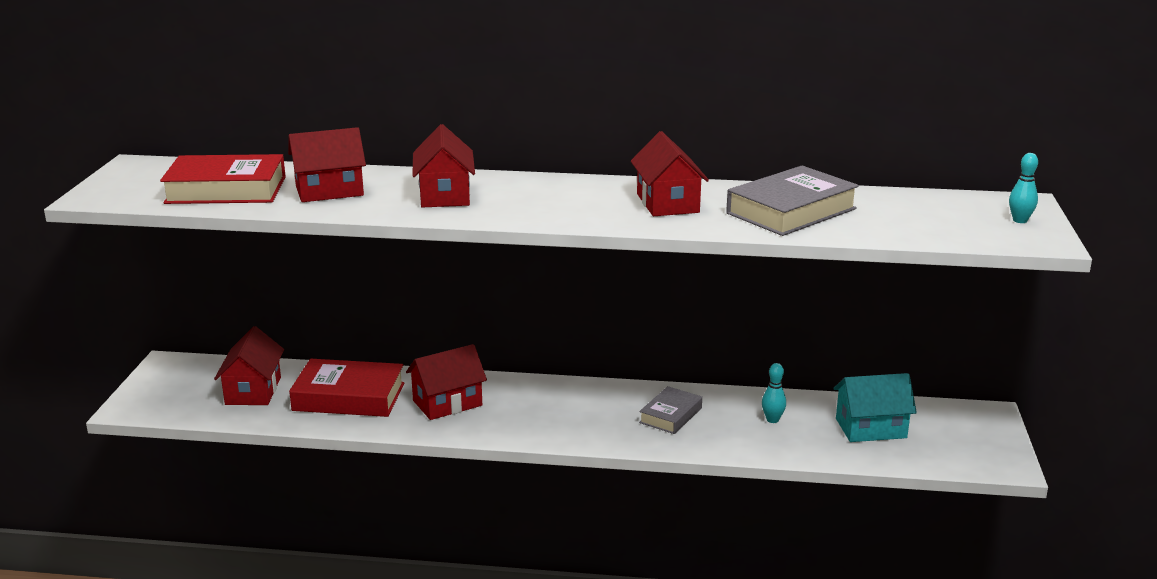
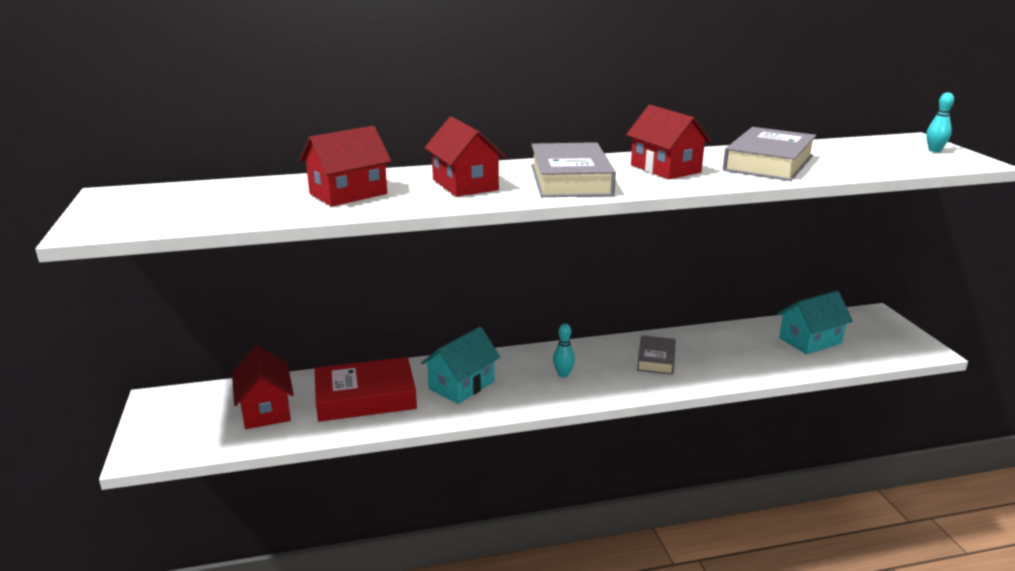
camera: 20 degrees left, 0 degrees up
(226, 190) = (238, 205): red book -> none
(447, 403) = (461, 385): red house -> turquoise house
(552, 203) = (570, 180): none -> grey book
(772, 420) = (735, 348): turquoise bowling pin -> turquoise bowling pin (563, 374)

